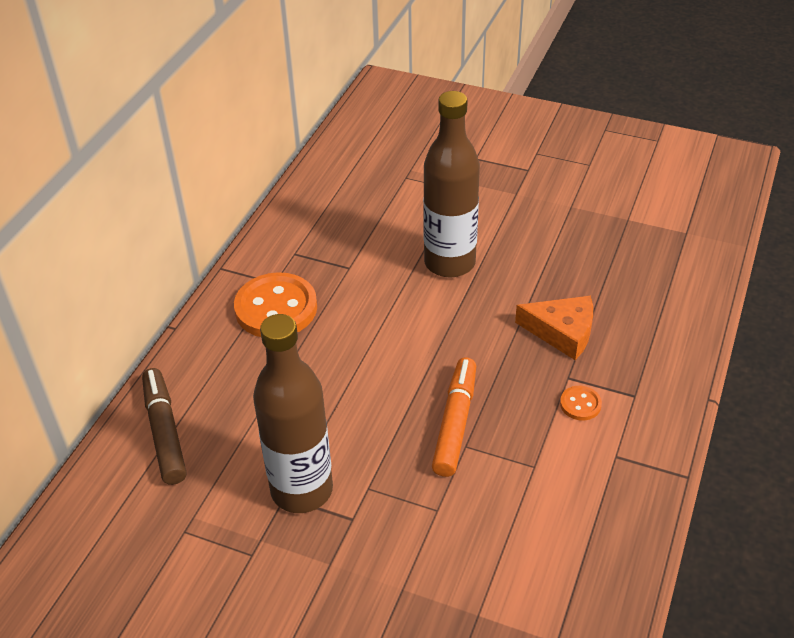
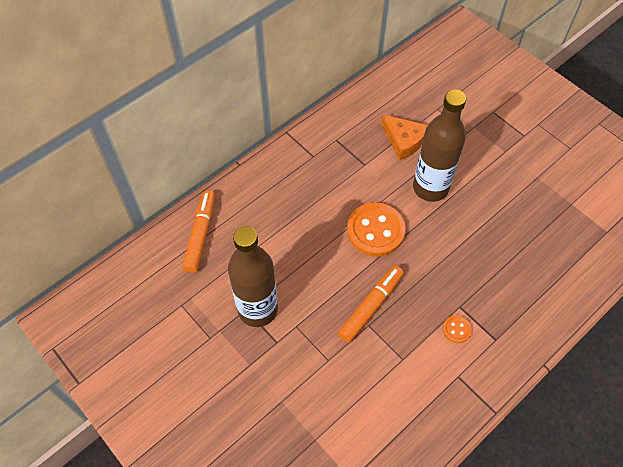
camera: 25 degrees right, 15 degrees up
(165, 432) = (200, 235): brown marker -> orange marker
(276, 308) = (305, 176): orange button -> orange button (375, 231)
(562, 332) = (475, 272): orange cheese -> orange cheese (404, 140)

